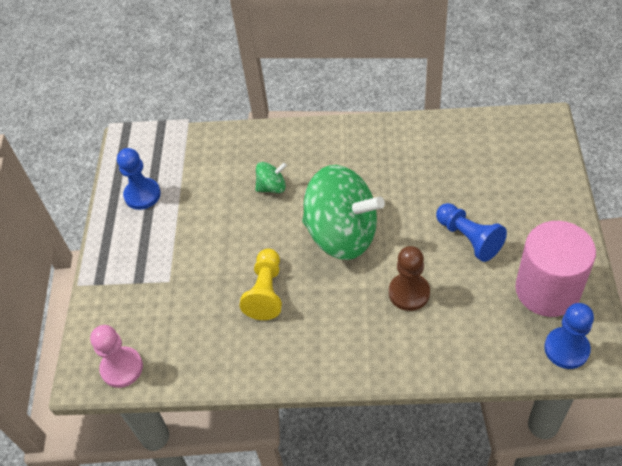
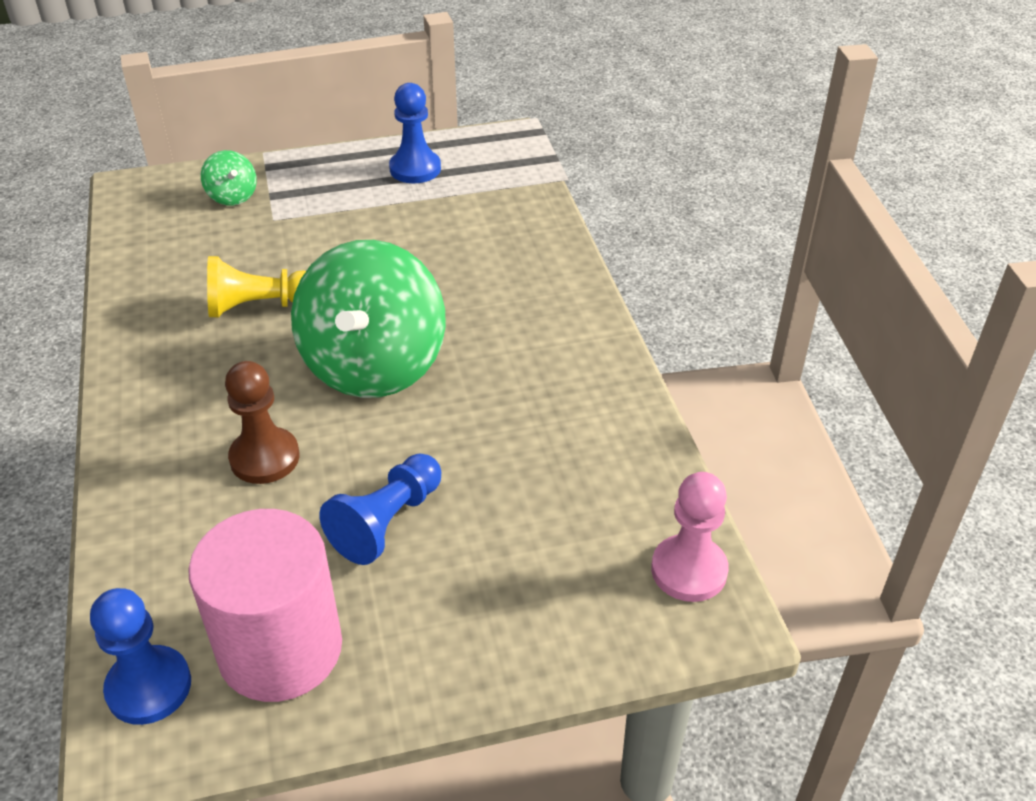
camera: 70 degrees right, 10 degrees down
(122, 368) = (139, 210): pink pawn -> pink pawn (689, 570)
(272, 187) = (455, 279): green spinning top -> green spinning top (232, 196)

